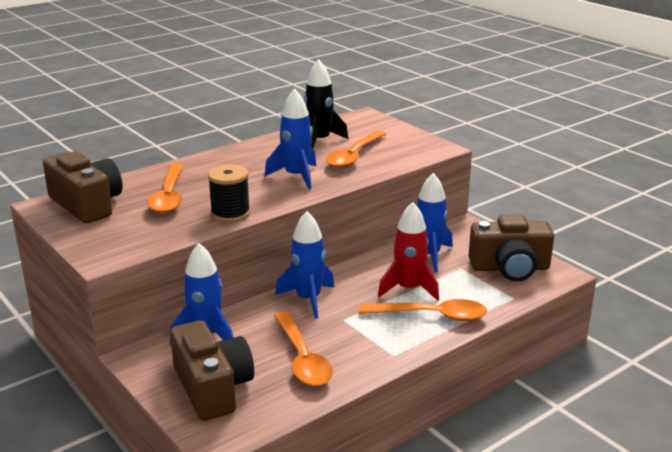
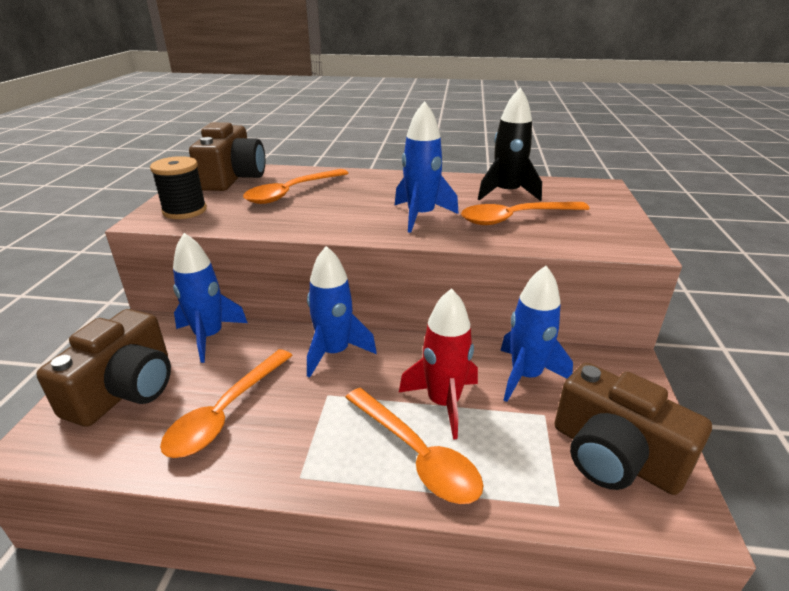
camera: 45 degrees right, 5 degrees up
(230, 214) = (300, 225): black spool -> black spool (185, 211)

